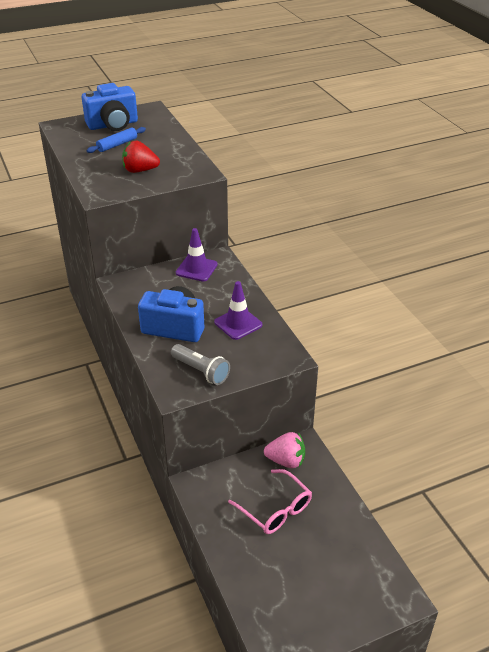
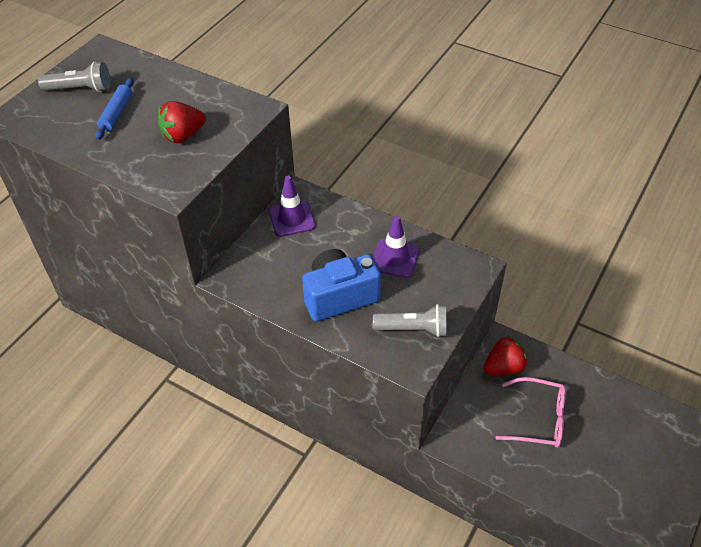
camera: 35 degrees left, 10 degrees up
(113, 125) = (80, 89): blue camera -> grey flashlight
(286, 461) = (504, 367): pink strawberry -> red strawberry

